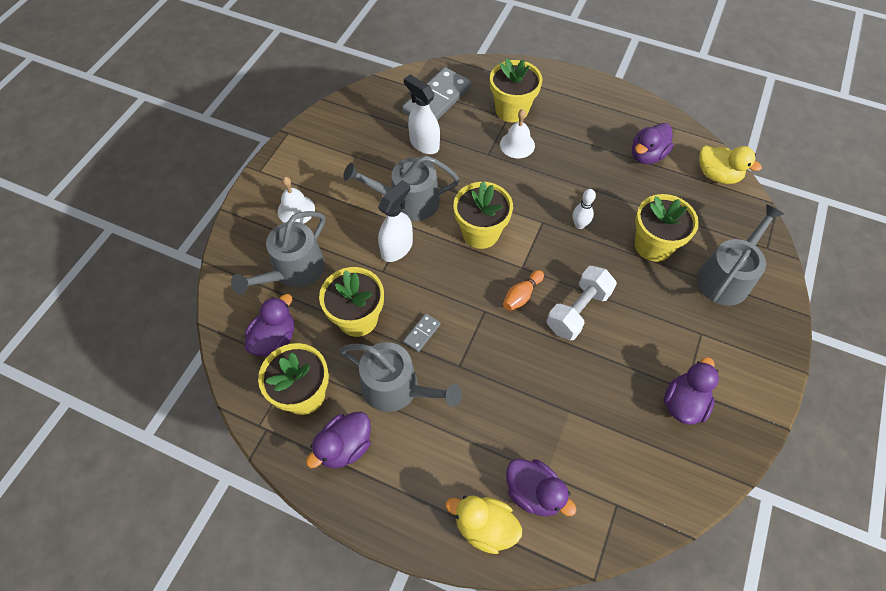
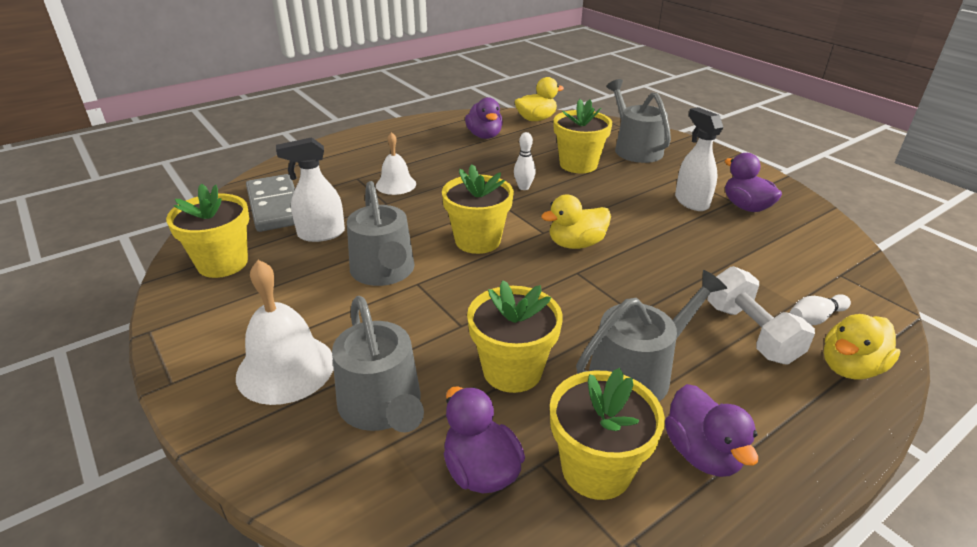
camera: 60 degrees left, 25 degrees down
(296, 210) = (285, 368): white bell -> white bell, size x1.58
(397, 248) = (439, 302): white spray bottle -> white spray bottle (691, 202)
(408, 201) = (384, 272): grey watering can -> grey watering can turned 45 degrees counterclockwise
(422, 333) = (574, 325): grey domino -> none
(511, 110) = (351, 173): yellow flower pot -> yellow flower pot (222, 263)
(521, 295) = (576, 244): orange bowling pin -> yellow duck
(534, 492) = (815, 318): purple duck -> white bowling pin
(578, 311) = (618, 221): white dumbbell -> white dumbbell (751, 333)

